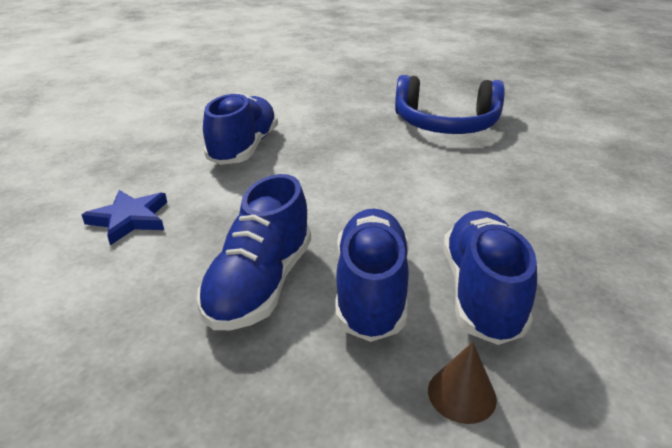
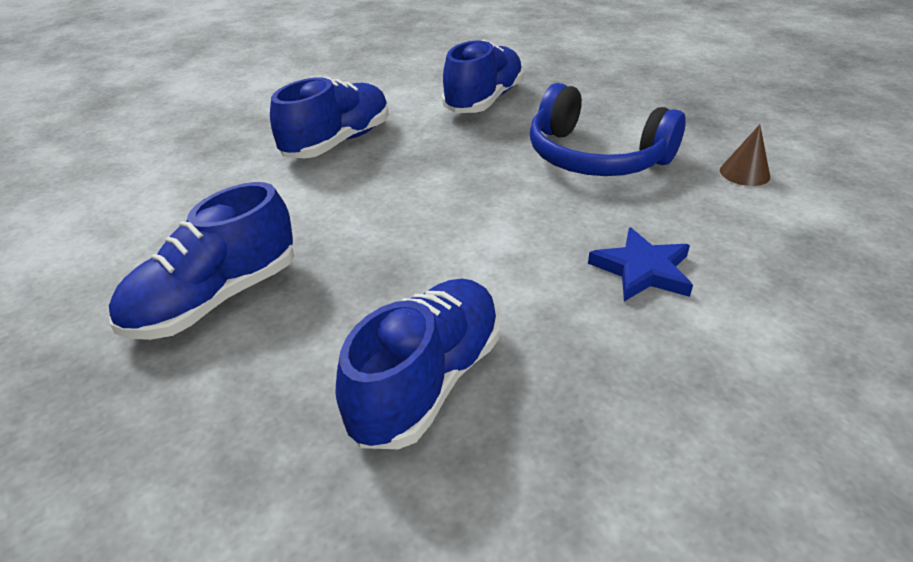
camera: 25 degrees right, 5 degrees up
(129, 219) = (166, 197): blue star -> blue star (642, 270)
(371, 290) = (312, 339): blue shoe -> blue shoe (484, 101)
(461, 394) = (291, 488): brown cone -> brown cone (744, 173)

